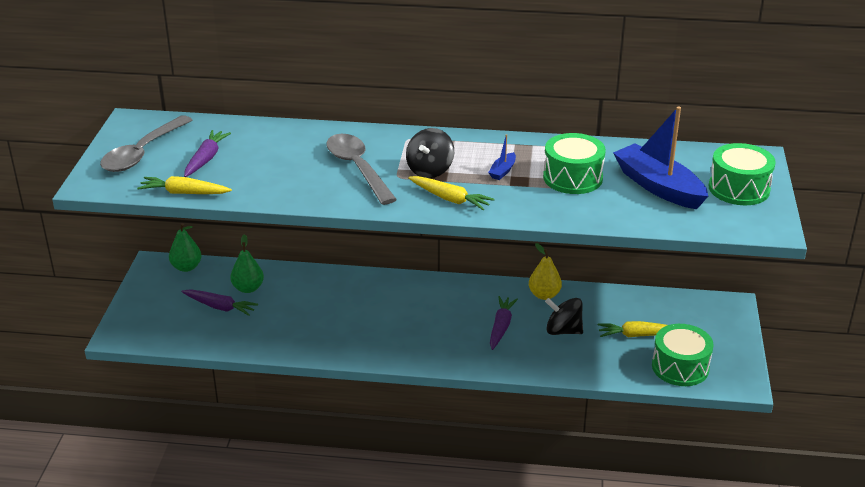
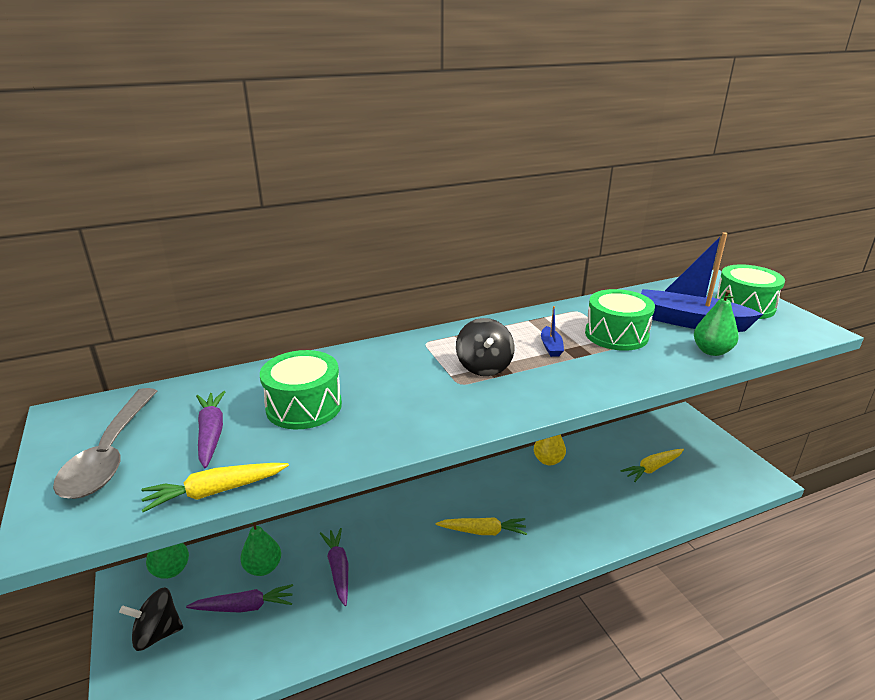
camera: 30 degrees left, 5 degrees down
(357, 168) = (408, 388): grey spoon -> none
(450, 199) = (539, 390): yellow carrot -> yellow carrot (482, 531)
(501, 327) = (544, 506): purple carrot -> purple carrot (338, 569)
(563, 331) = (596, 488): black spinning top -> black spinning top (157, 633)
(635, 215) = (711, 351): none -> green pear
(680, 367) = (712, 484): green drum -> green drum (304, 406)

